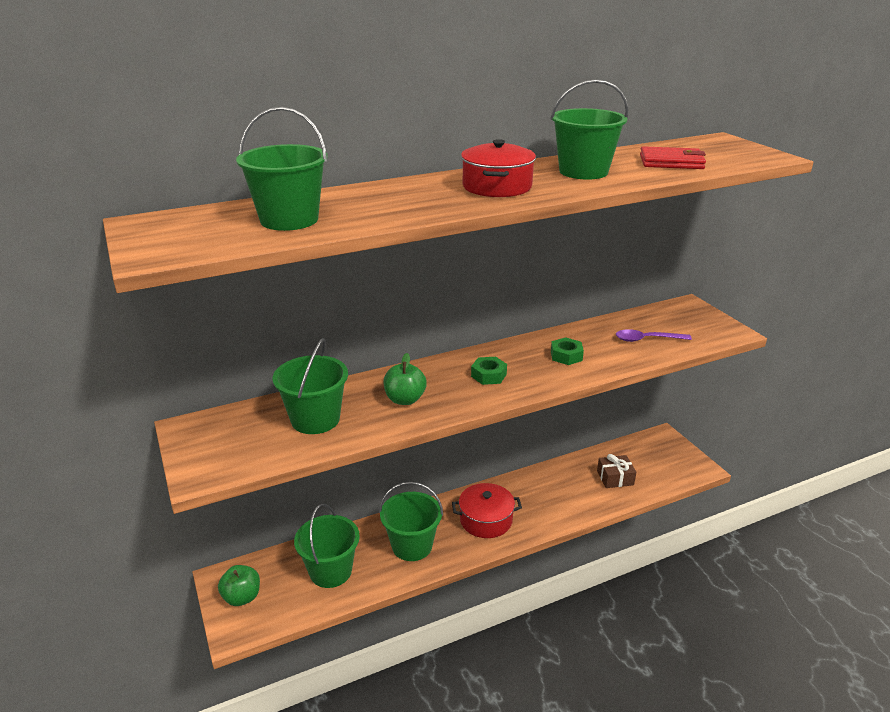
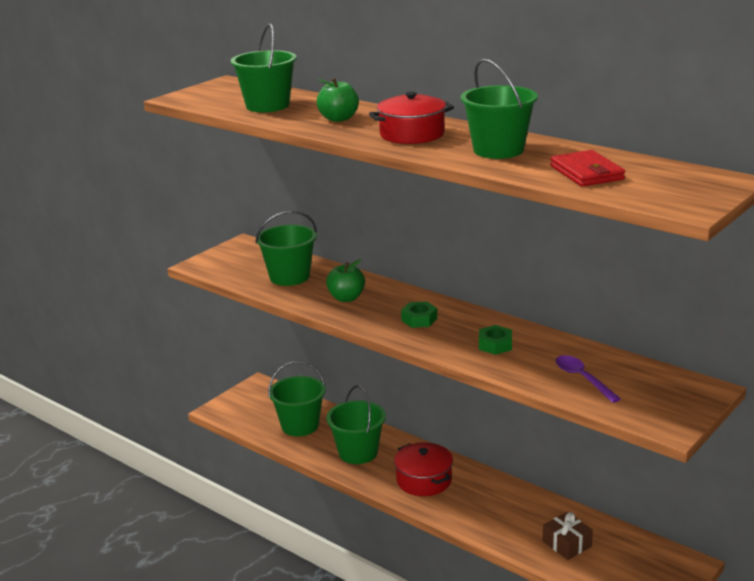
camera: 65 degrees right, 5 degrees down
(242, 597) = (248, 400): green apple -> green apple (338, 119)

